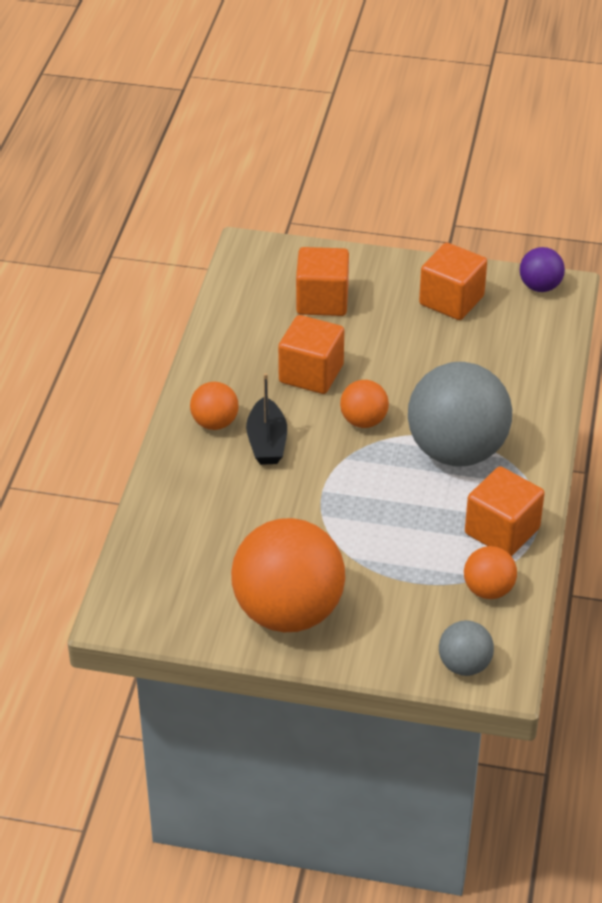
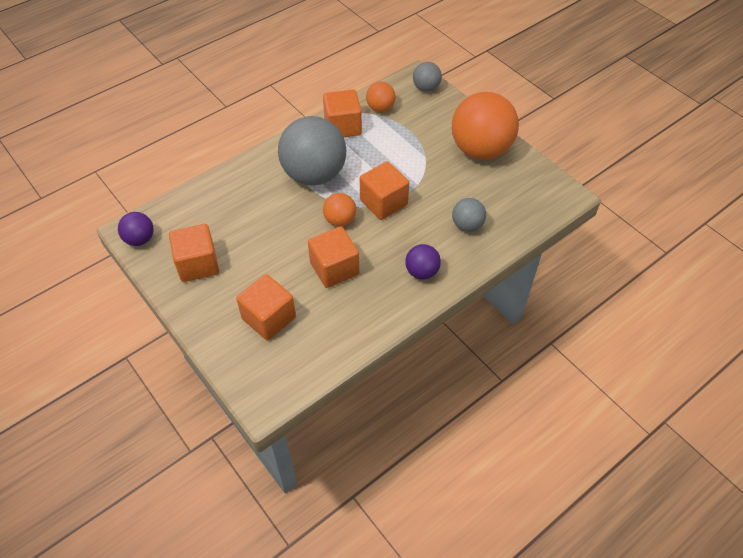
camera: 140 degrees left, 10 degrees up
(212, 501) = (467, 225): none -> grey ball
(215, 423) = (422, 272): orange ball -> purple ball
(267, 442) = (404, 241): black boat -> none
(337, 469) = (383, 202): none -> orange cube

